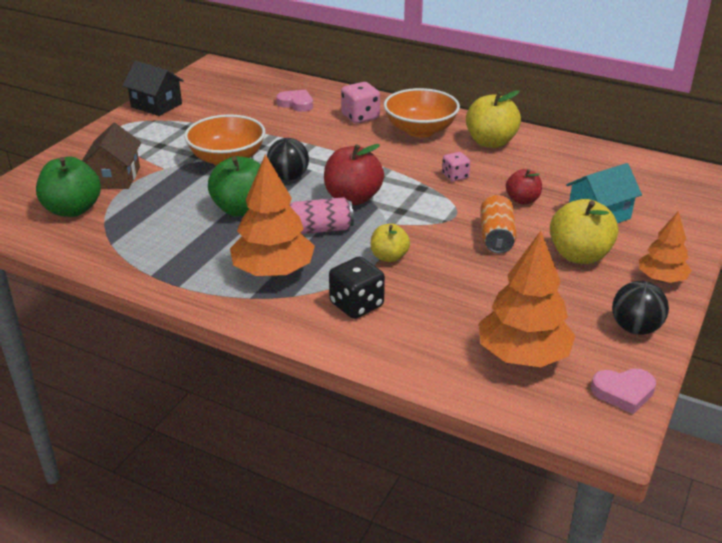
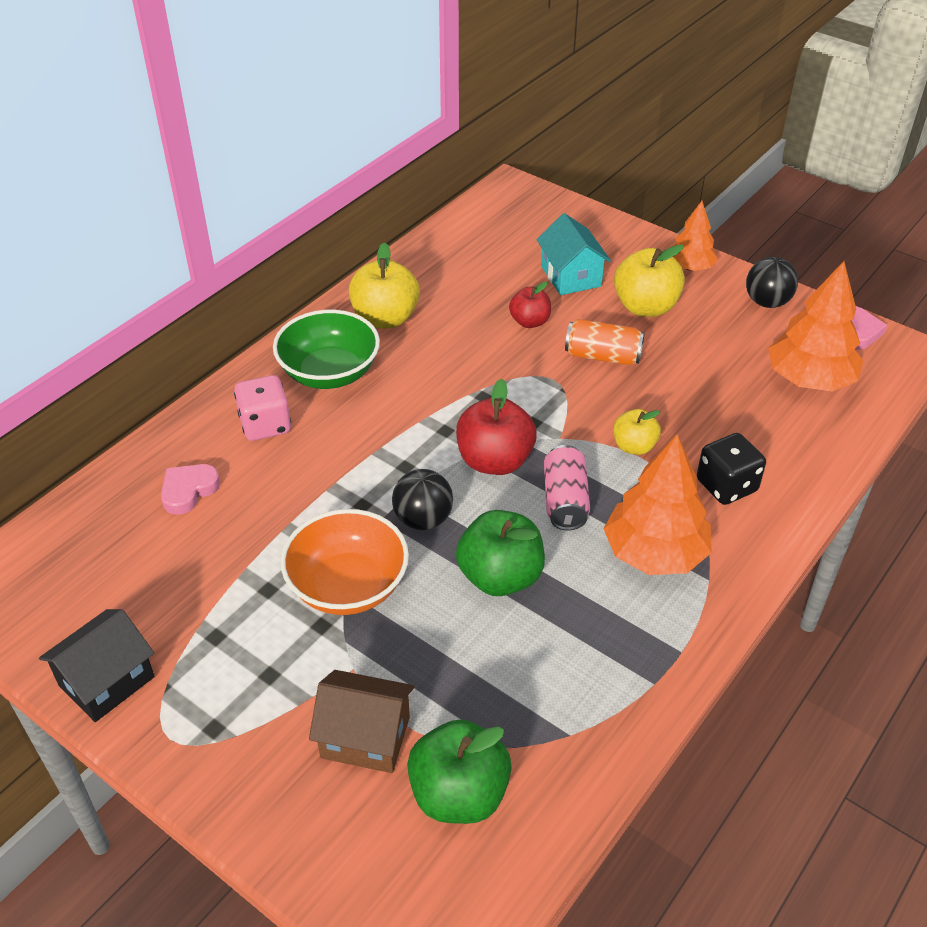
camera: 80 degrees left, 10 degrees up
(420, 130) = (329, 373): orange bowl -> green bowl
(455, 176) = (462, 363): pink dice -> none

